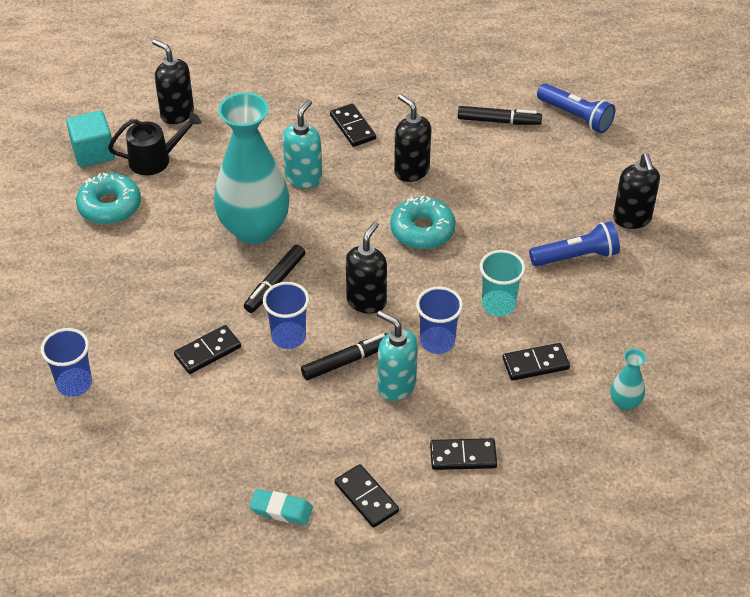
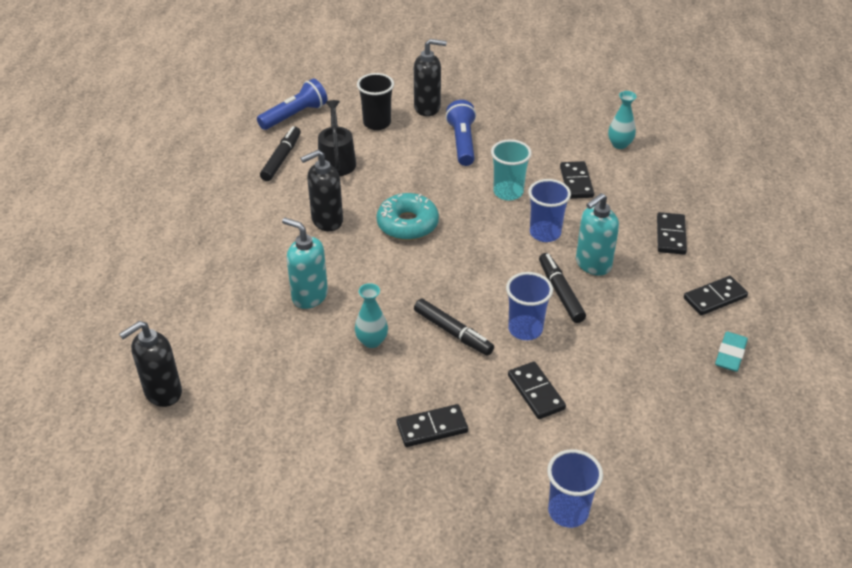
camera: 80 degrees left, 5 degrees down
(93, 152) = (196, 478): turquoise cube -> none
(109, 206) = (297, 466): turquoise donut -> none
(155, 159) = (233, 418): black watering can -> black watering can (337, 161)
(254, 229) = (372, 341): turquoise vase -> turquoise vase, size x0.41
(353, 127) = (248, 252): black domino -> black domino (432, 427)
(366, 301) = (489, 271): black soap dispenser -> none
(586, 181) = (377, 123): none -> black cup

